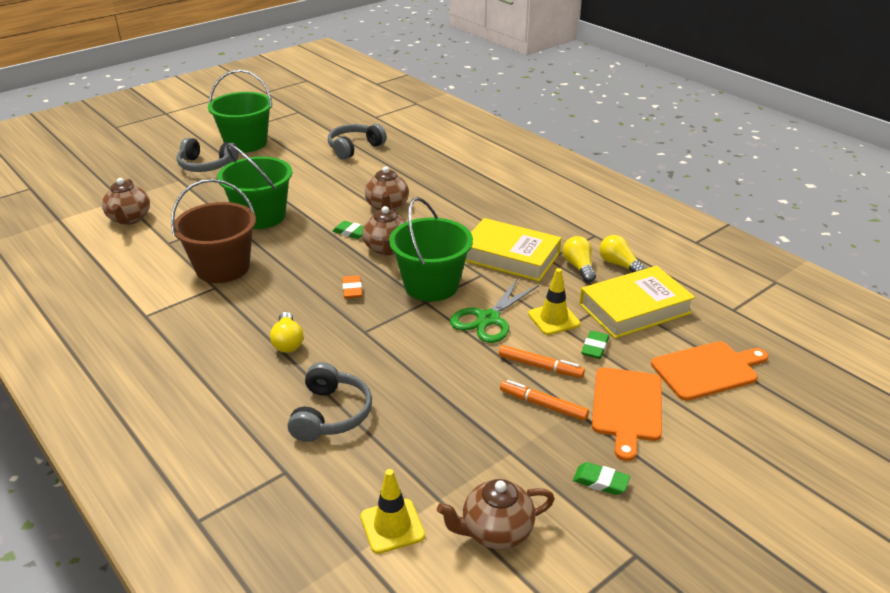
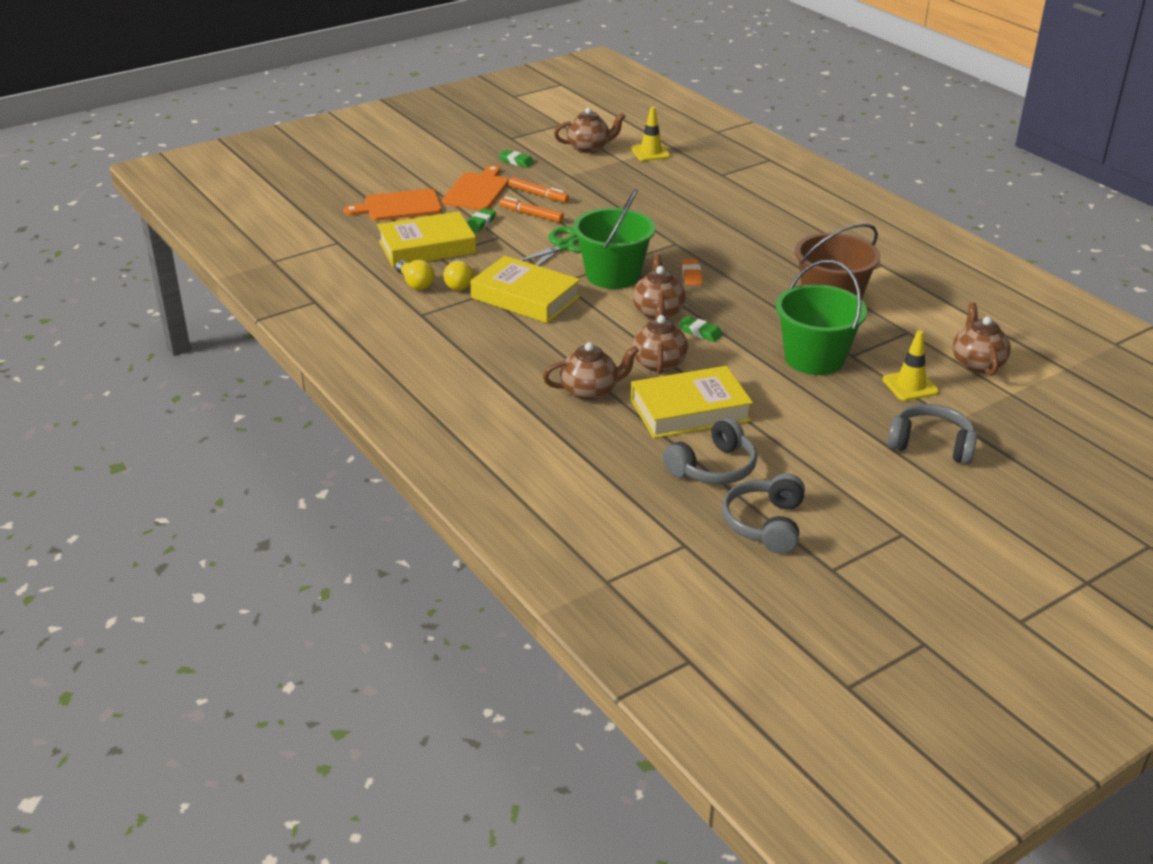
camera: 175 degrees left, 0 degrees up
(246, 143) = (893, 489): green bucket -> none
(288, 342) = (742, 239): yellow light bulb -> none
(330, 414) = (696, 197): grey headphones -> grey headphones (765, 524)
(366, 177) = (690, 410): none -> yellow book
(438, 185) = (590, 391): none -> brown teapot
(553, 319) = (505, 243): yellow traffic cone -> yellow traffic cone (910, 386)

